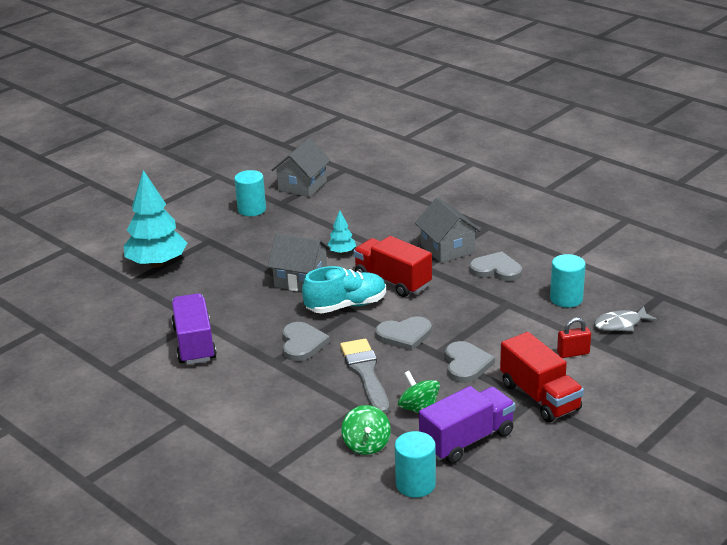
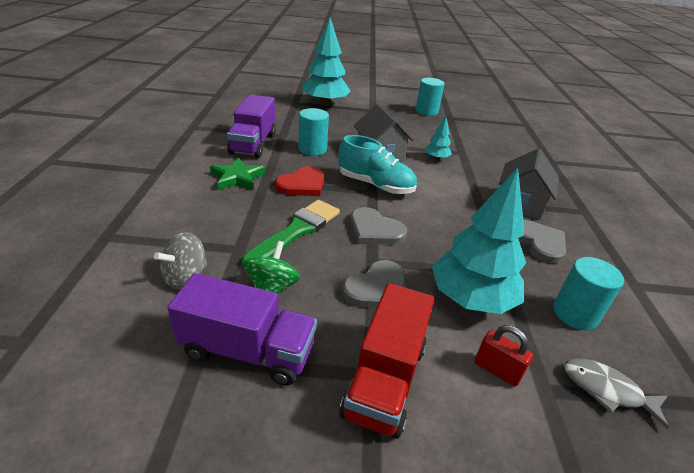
camera: 45 degrees right, 5 degrees up
(194, 343) = (253, 143): purple truck -> purple truck turned 150 degrees clockwise
(250, 375) = (237, 177): none -> green star
(302, 186) = (481, 118): grey house -> none
(302, 343) = (302, 184): grey heart -> red heart
(365, 373) = (296, 231): grey brush -> green brush
(366, 445) = (185, 277): green spinning top -> grey spinning top
(392, 281) = (437, 194): red truck -> none
(415, 484) = (135, 344): turquoise cylinder -> turquoise cylinder (312, 149)
(514, 331) = (471, 299): none -> turquoise tree

